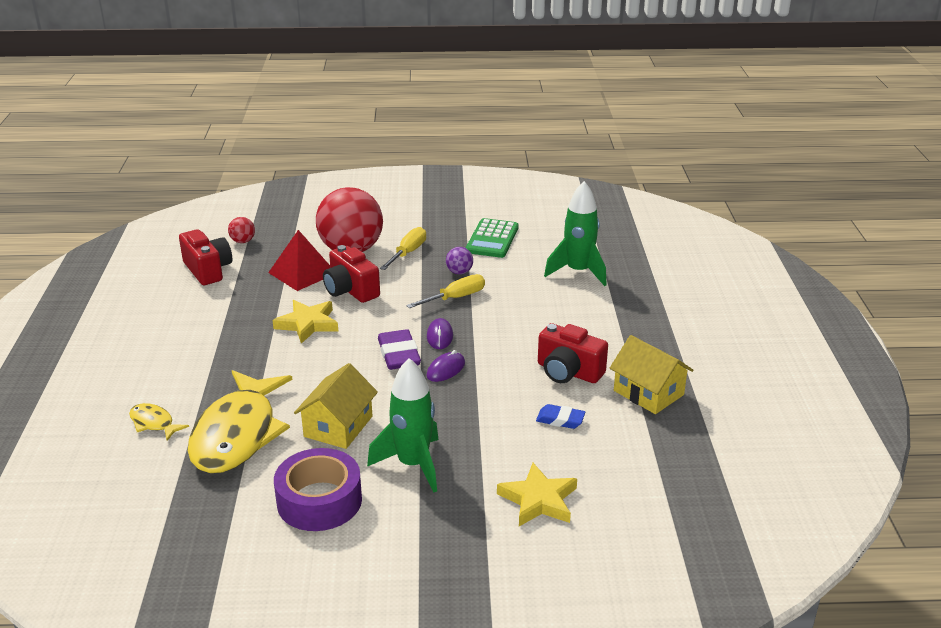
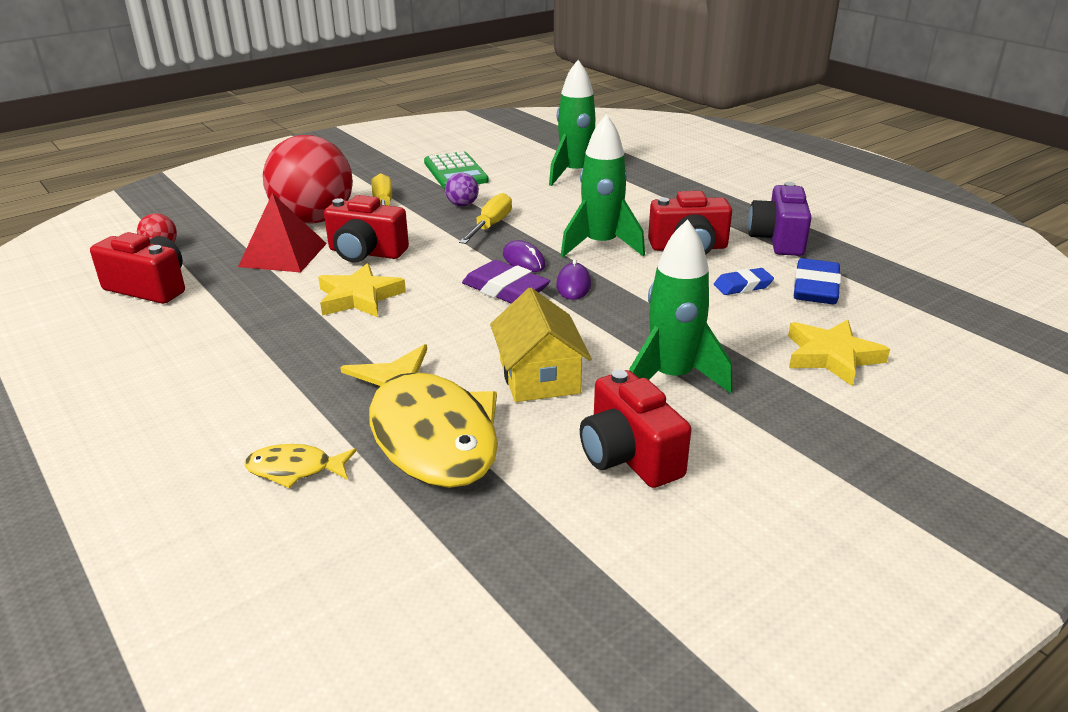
camera: 35 degrees left, 0 degrees up
(319, 501) = (629, 456): purple tape -> red camera
(508, 344) = (601, 245): none -> green rocket
(611, 445) = (815, 288): none -> blue eraser
(648, 393) = (778, 239): yellow house -> purple camera

